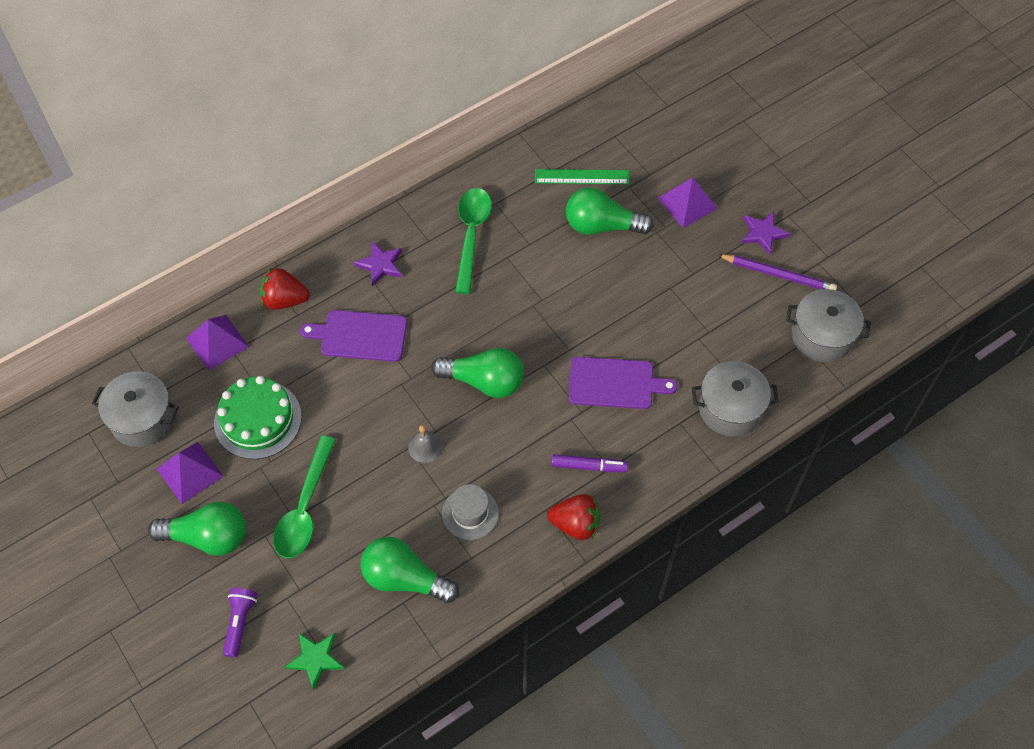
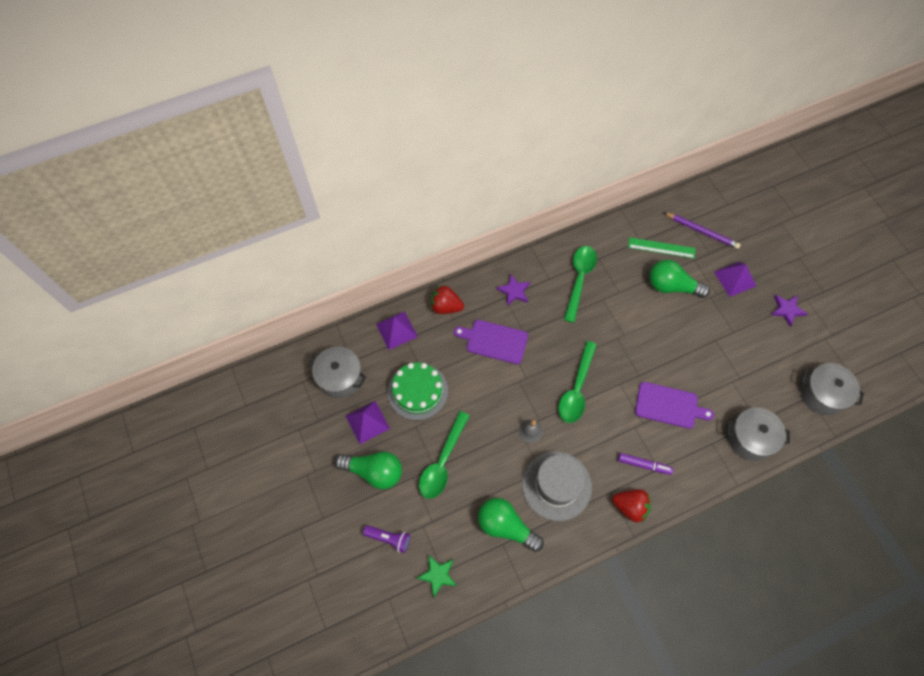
camera: 10 degrees right, 5 degrees up
(240, 623) = (389, 538): purple flashlight -> purple flashlight turned 90 degrees clockwise
(470, 513) = (556, 485): grey hat -> grey hat, size x1.74
(484, 381) = (576, 389): green light bulb -> green spoon
(778, 275) = (795, 343): purple pencil -> purple pencil (702, 231)

